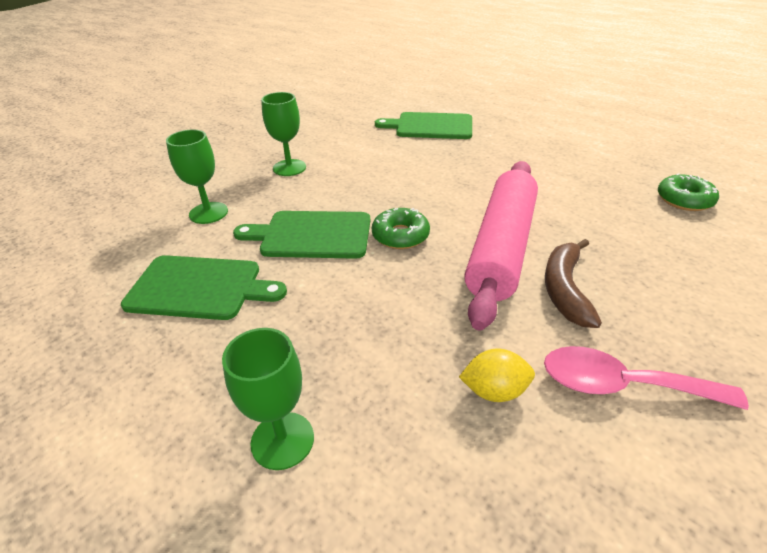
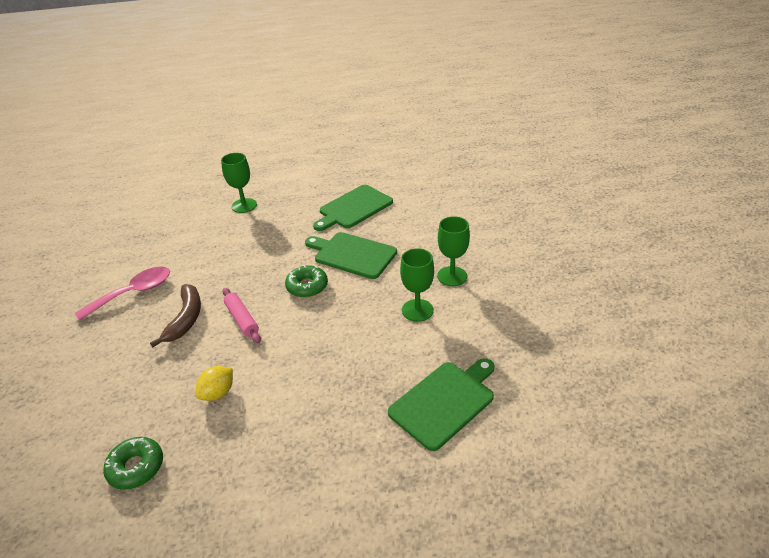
camera: 130 degrees right, 0 degrees up
(208, 213) = (425, 226): green goblet -> green goblet (417, 310)
(311, 235) = (352, 254): green cutting board -> green cutting board turned 105 degrees counterclockwise
(494, 391) = (185, 258): yellow lemon -> yellow lemon (218, 393)
(501, 248) = (242, 319): pink rolling pin -> pink rolling pin, size x0.45
(565, 289) = (185, 319): brown banana -> brown banana turned 45 degrees clockwise

